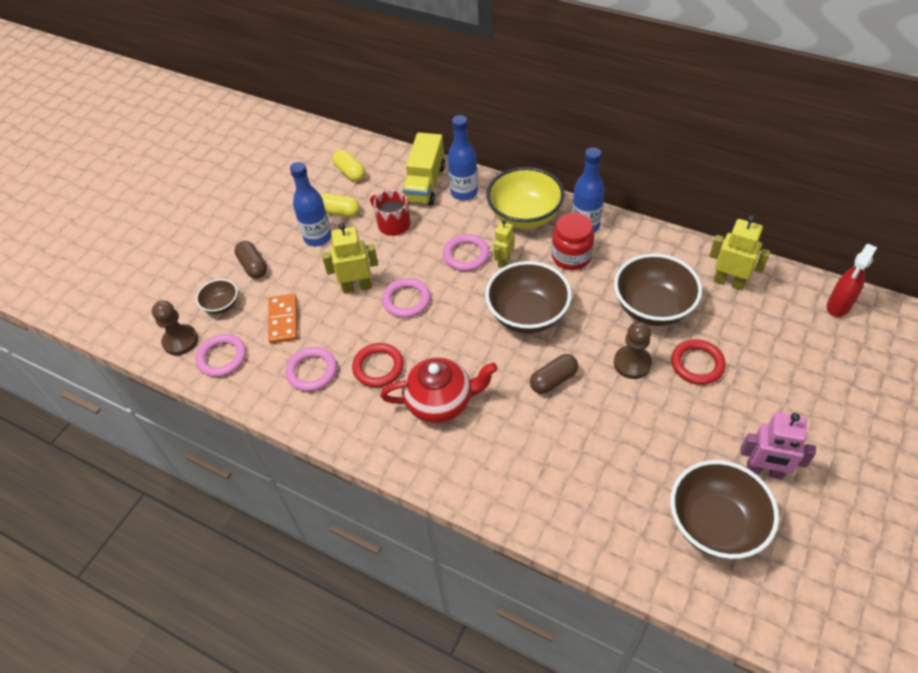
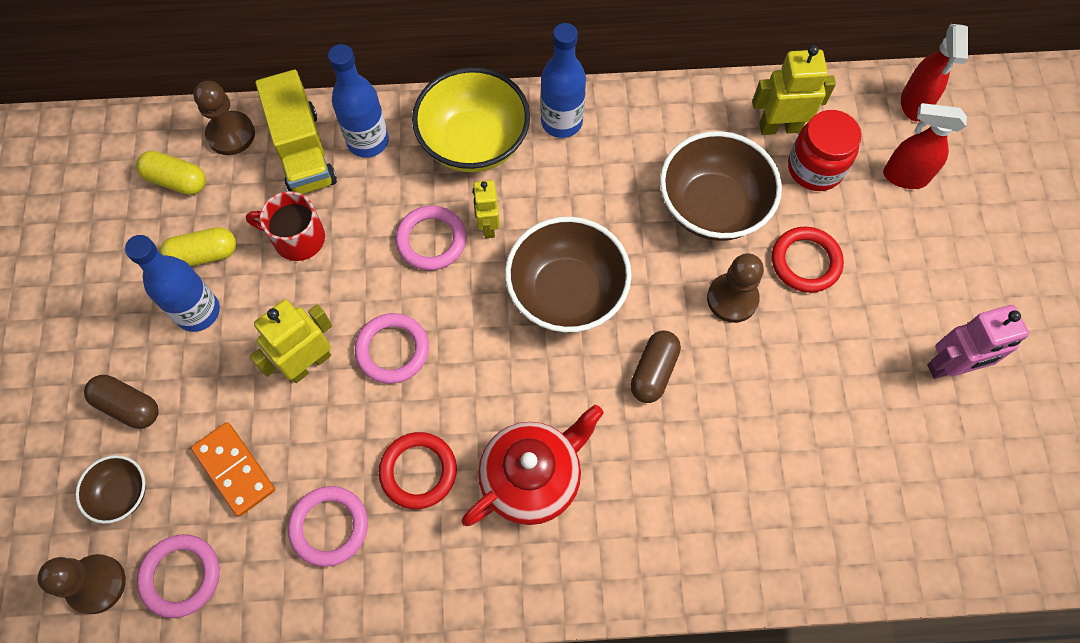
camera: 35 degrees left, 15 degrees up
(392, 162) = (231, 134): none -> brown pawn
(571, 257) = (571, 178): red jar -> red jar (815, 168)
(715, 524) = (936, 464): brown bowl -> none
(803, 345) = (904, 176): none -> red spray bottle

